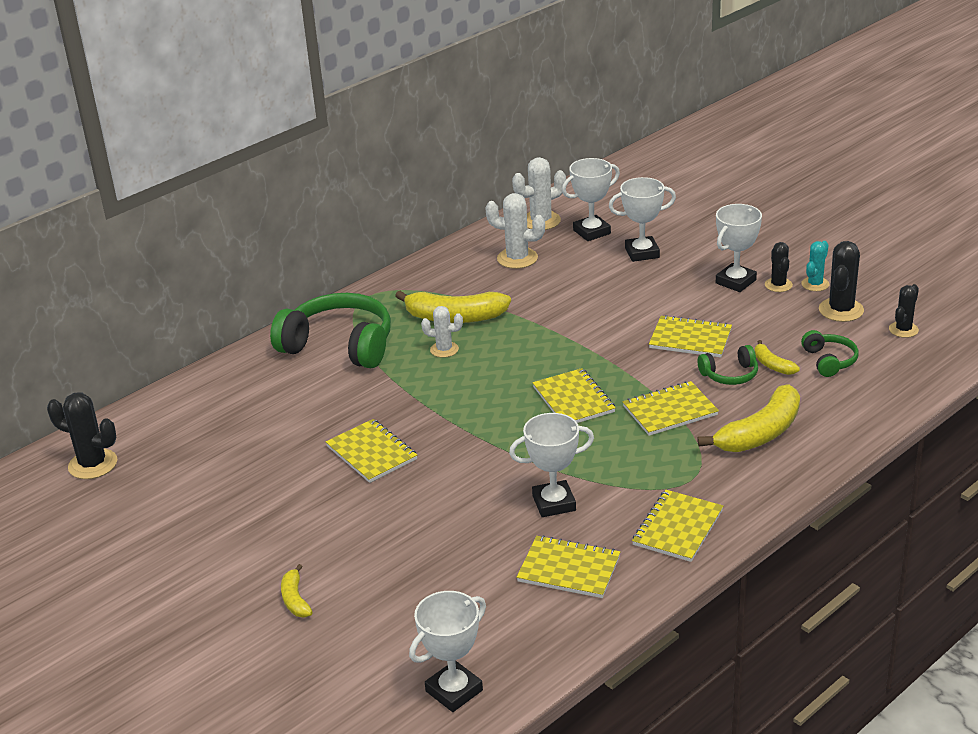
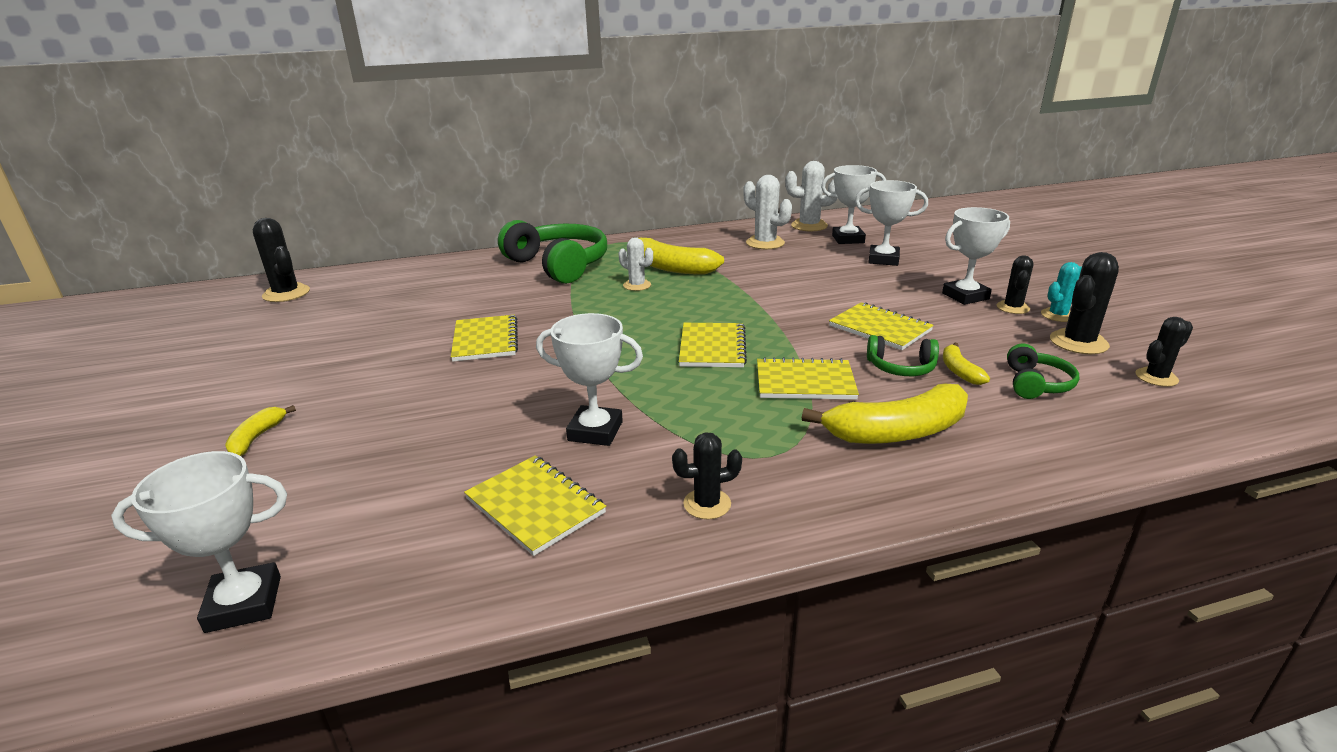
camera: 25 degrees right, 5 degrees down
(678, 528) = (707, 504): yellow notebook -> black cactus

